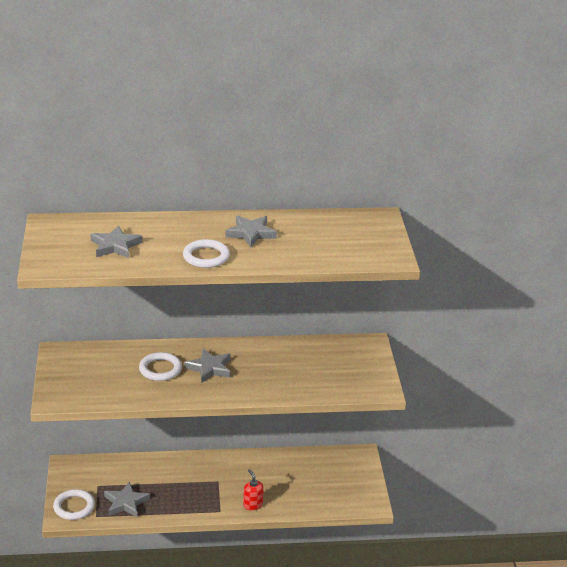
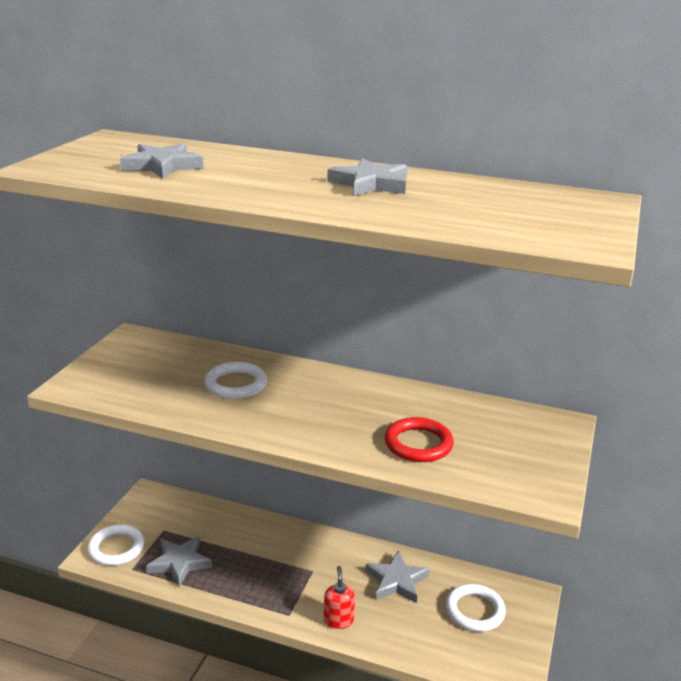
camera: 25 degrees right, 5 degrees down
(206, 257) = (273, 194): white ring -> white ring (474, 611)
(209, 368) = (301, 399): grey star -> grey star (396, 581)
(297, 379) = (418, 444): none -> red ring

